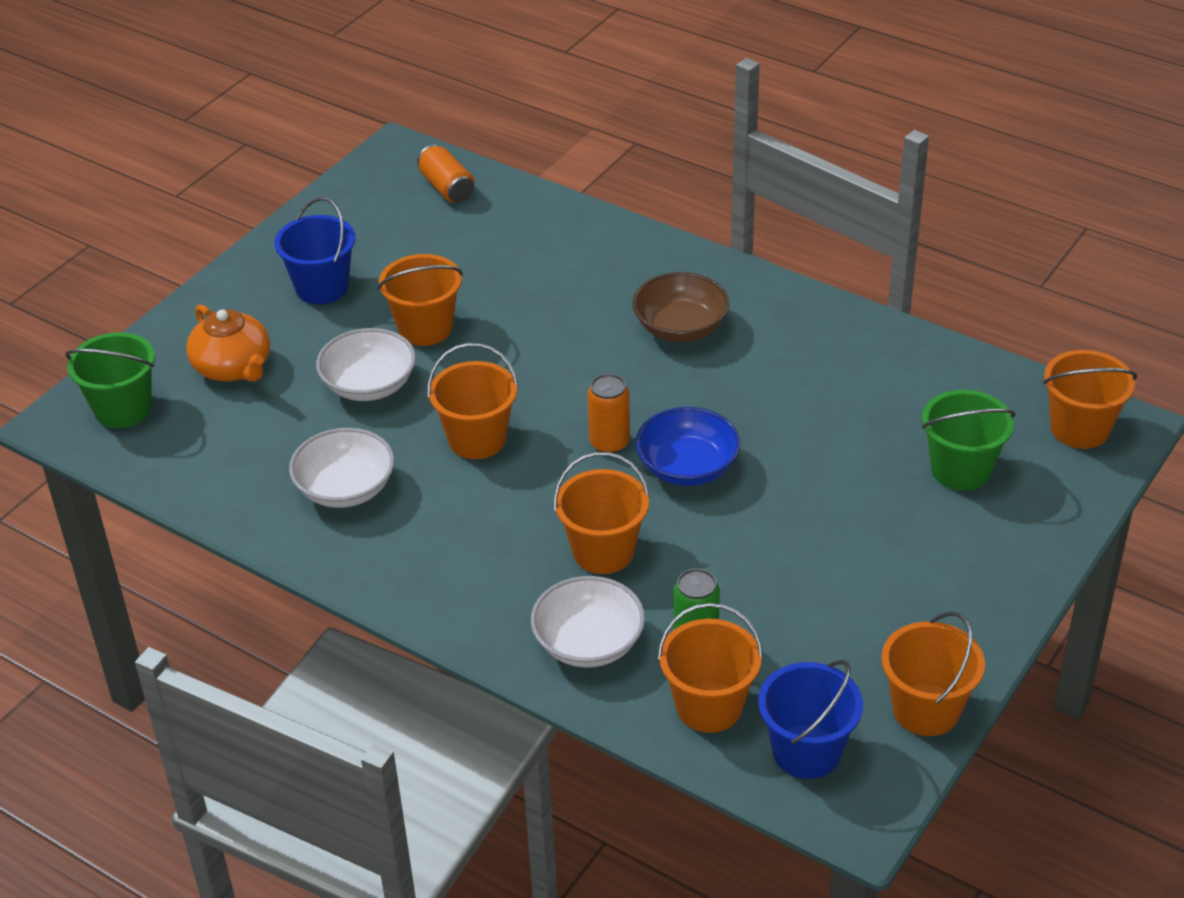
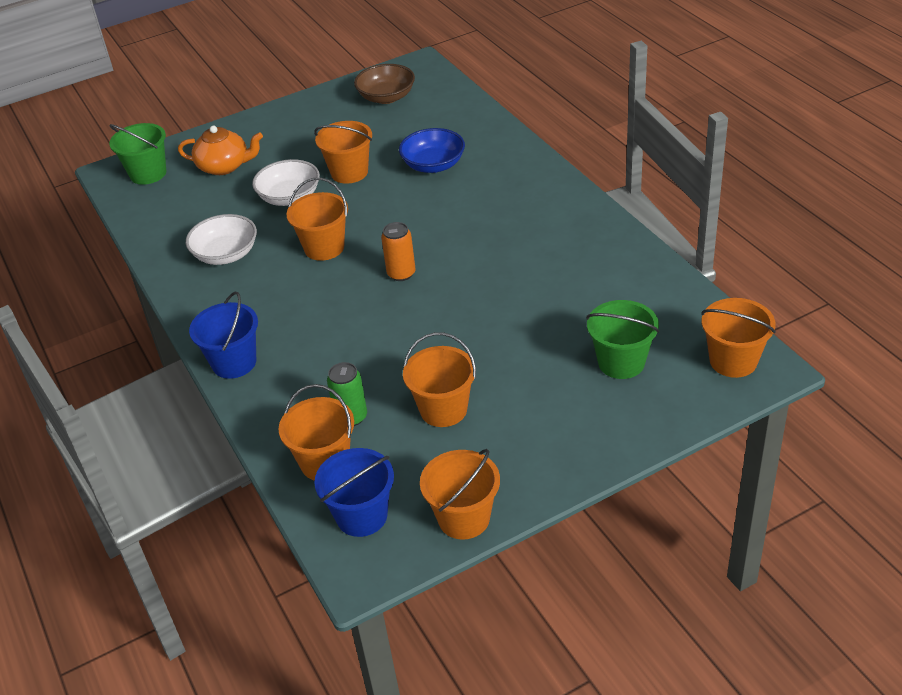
camera: 30 degrees right, 0 degrees up
(233, 367) = (224, 166): orange teapot -> orange teapot turned 75 degrees counterclockwise
(322, 287) = (311, 133): blue bucket -> blue bucket (234, 362)
(447, 188) = (431, 92): orange can -> none
(588, 643) = (285, 395): white bowl -> none
(603, 551) = (341, 340): orange bucket -> orange bucket (443, 409)
(680, 327) = (505, 214): brown bowl -> brown bowl (386, 97)
(687, 467) = (437, 304): blue bowl -> blue bowl (433, 165)

